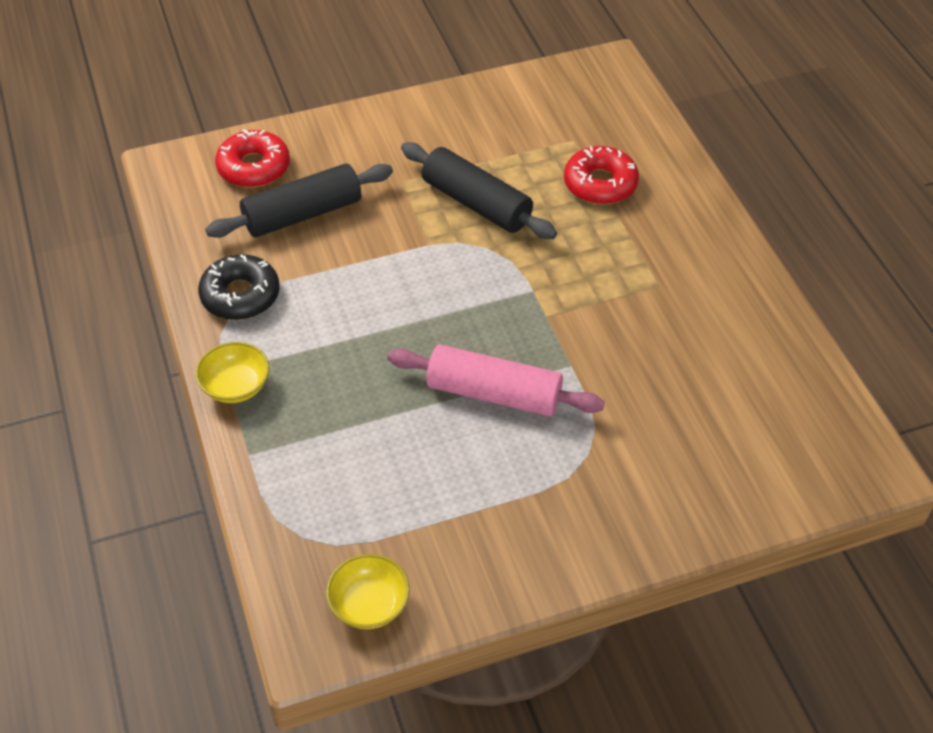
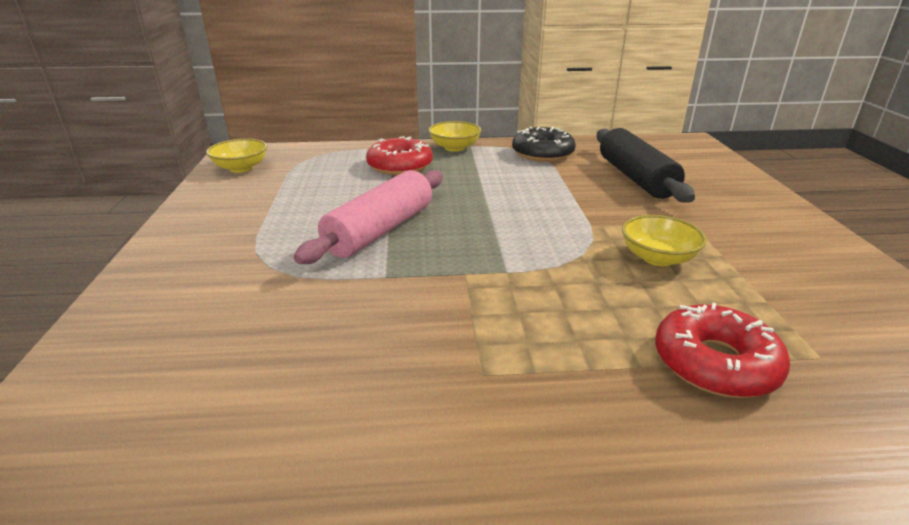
camera: 105 degrees right, 20 degrees down
(254, 167) = (696, 166): red donut -> red donut (400, 166)
(476, 203) = (657, 258): black rolling pin -> yellow bowl

